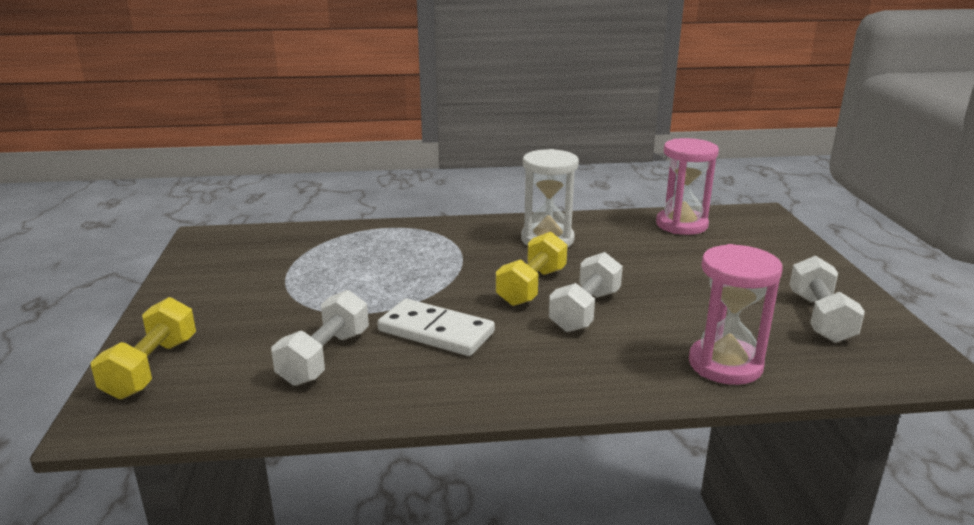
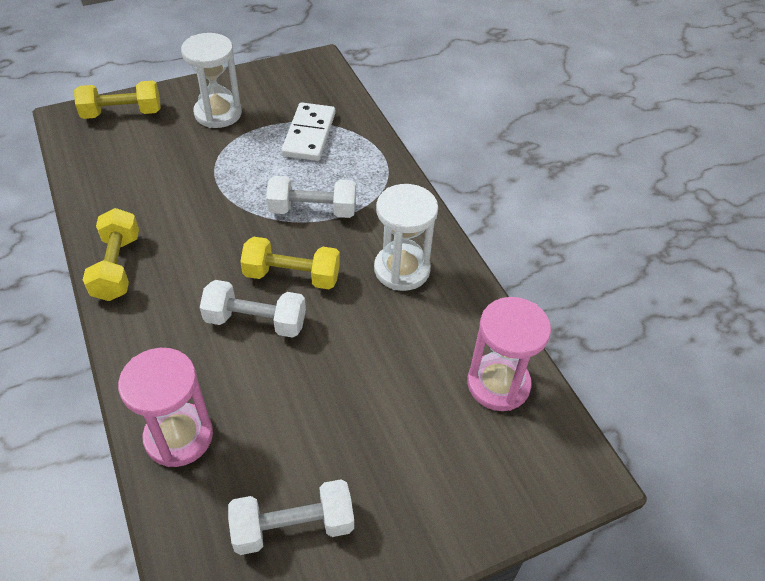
camera: 70 degrees right, 25 degrees up
(232, 300) = (218, 113): none -> white hourglass
(325, 357) = (147, 184): white dumbbell -> white dumbbell (312, 210)
(436, 332) = (196, 232): white domino -> white domino (309, 135)
(464, 388) = (117, 267): none -> yellow dumbbell

